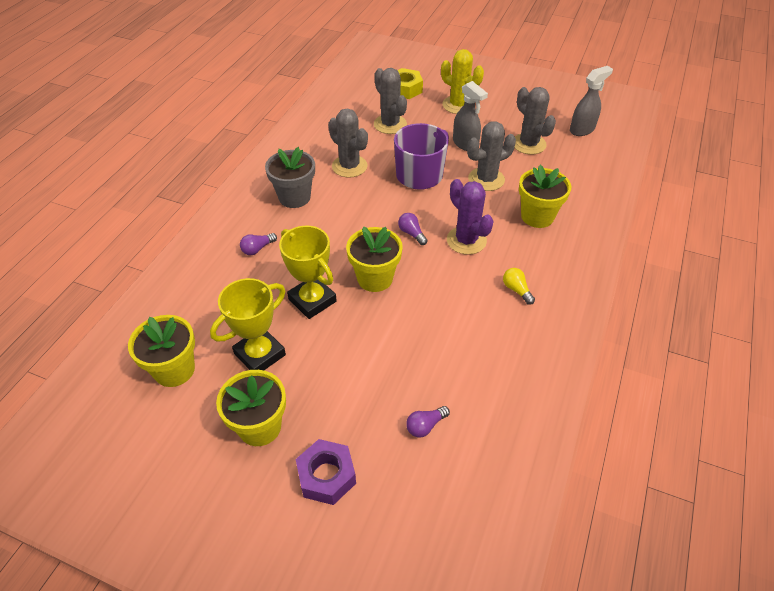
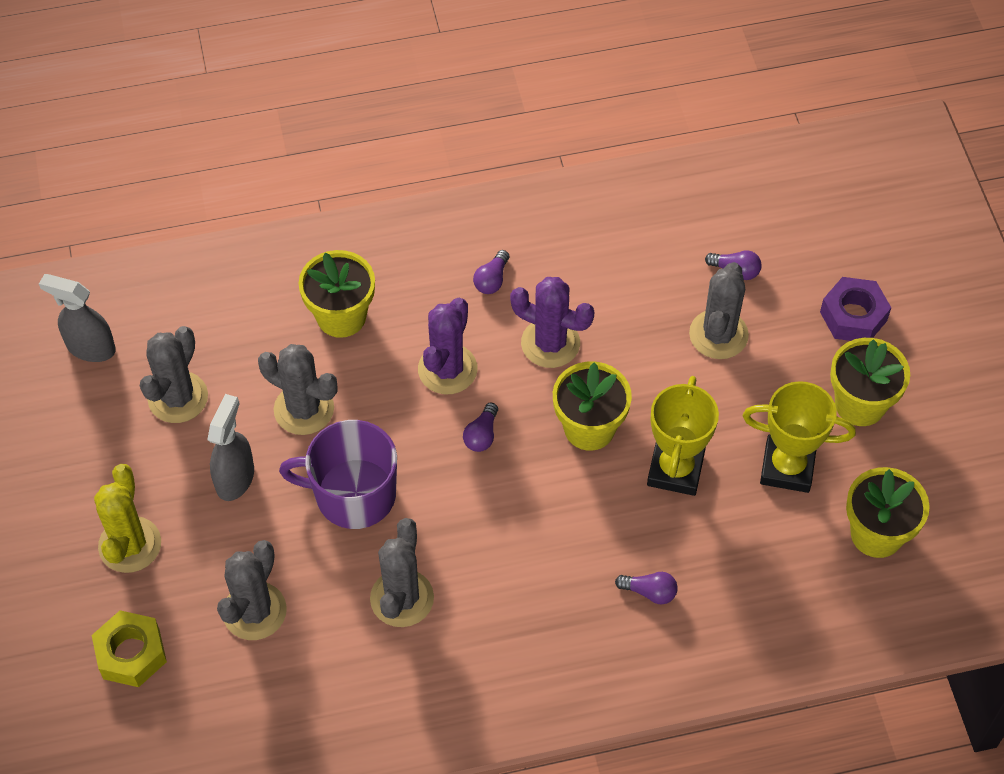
camera: 125 degrees left, 10 degrees up
(294, 197) = (522, 622): grey flower pot -> none
(382, 380) = (718, 334): none -> grey cactus
(447, 292) = (550, 343): none -> purple cactus
(516, 290) = (492, 280): yellow light bulb -> purple light bulb

